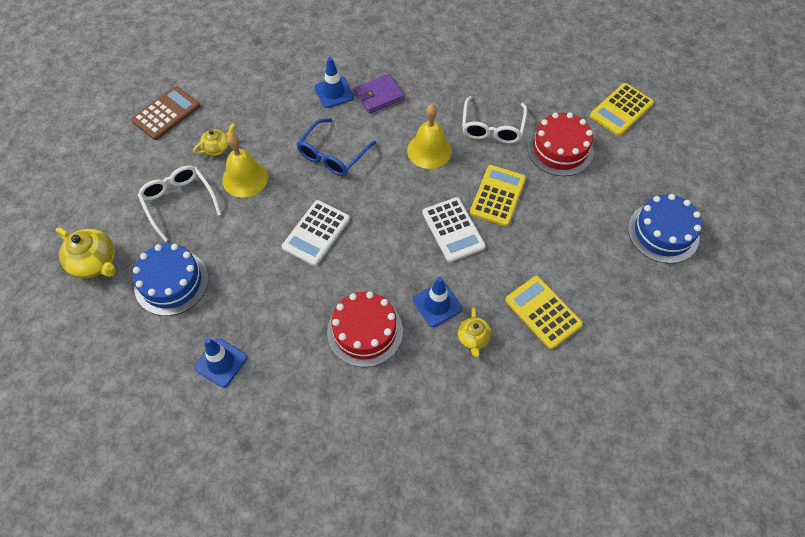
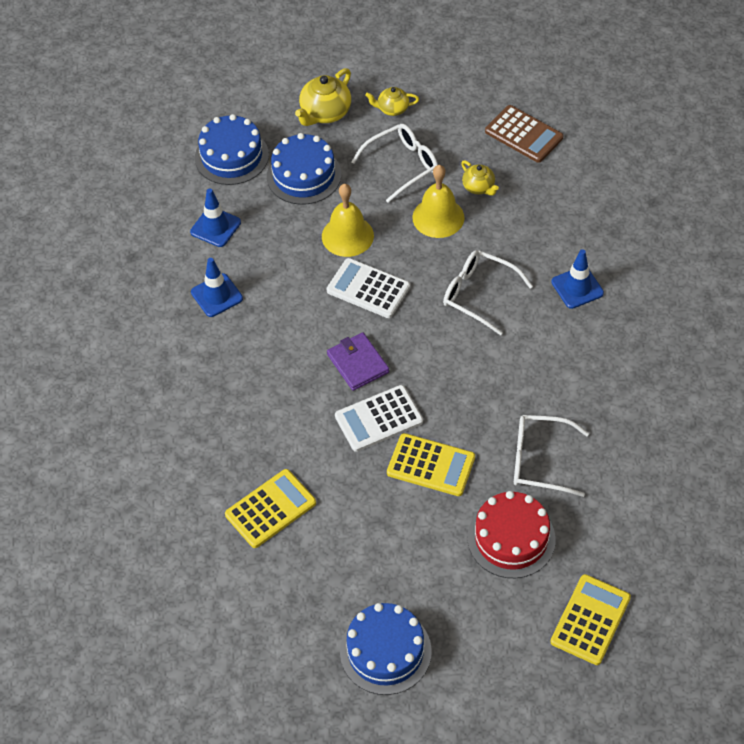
camera: 90 degrees right, 5 degrees down
(129, 348) = (231, 156): none -> blue cake
(332, 155) = (478, 294): blue glasses -> white glasses
(365, 331) = (248, 341): red cake -> none
(379, 95) = (578, 334): purple wallet -> purple wallet (358, 363)
(429, 150) = (495, 392): yellow bell -> yellow bell (347, 236)
(437, 304) = (280, 405): blue traffic cone -> blue traffic cone (217, 295)
(473, 338) = (238, 440): yellow teapot -> yellow teapot (392, 109)
(621, 110) = (590, 620): yellow calculator -> yellow calculator turned 75 degrees clockwise

